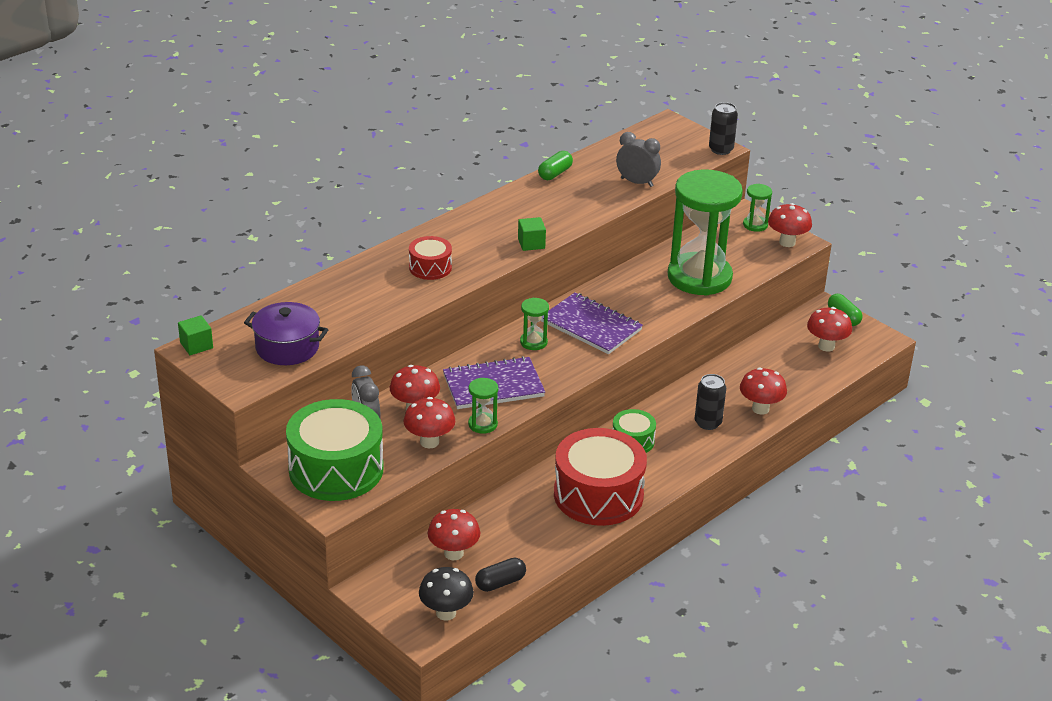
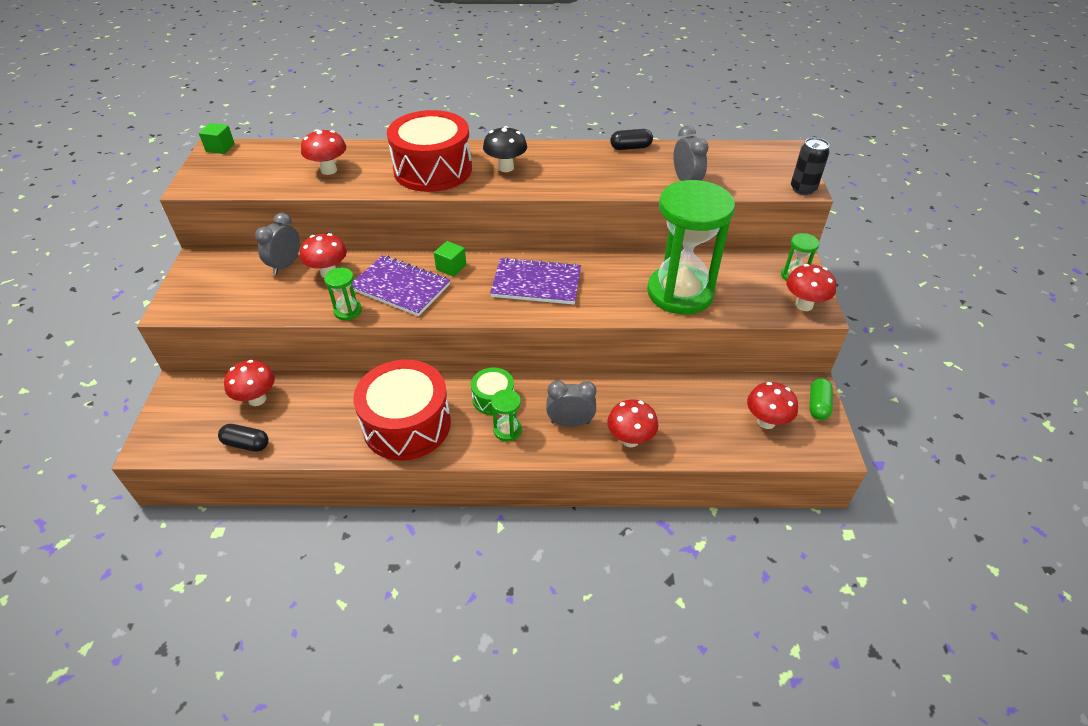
camera: 45 degrees right, 10 degrees up
(287, 347) = (259, 175): purple pot -> none
(336, 469) = (219, 284): green drum -> none
(429, 442) = (297, 302): red mushroom -> red mushroom (329, 170)
(430, 267) = (433, 170): red drum -> red drum, size x2.01
(446, 613) = (184, 440): black mushroom -> black mushroom (506, 167)
(531, 243) = (528, 188): green cube -> green cube (451, 267)
(533, 342) = (477, 272): green hourglass -> green hourglass (507, 430)
(555, 173) = (630, 147): green capsule -> black capsule
(591, 326) = (536, 283): purple notebook -> purple notebook turned 75 degrees counterclockwise
(708, 423) = (570, 422): black can -> grey clock

